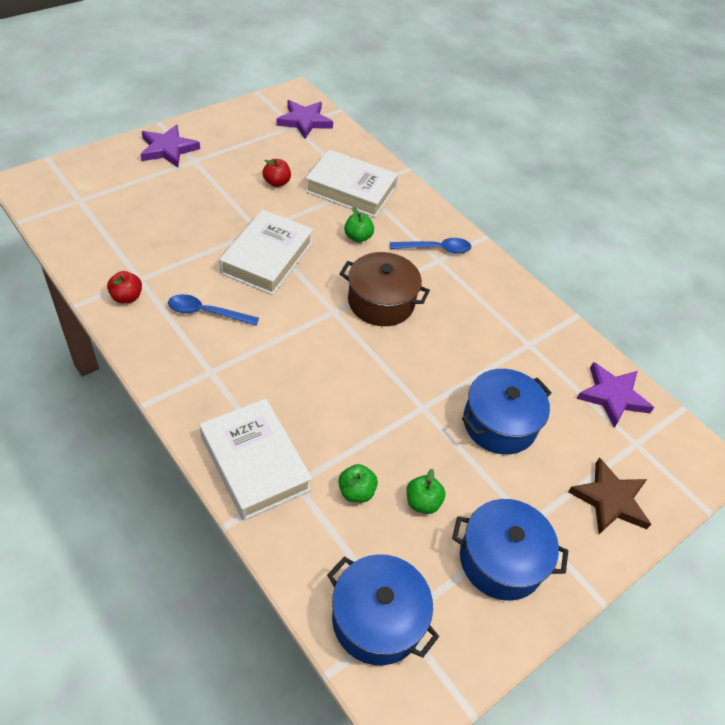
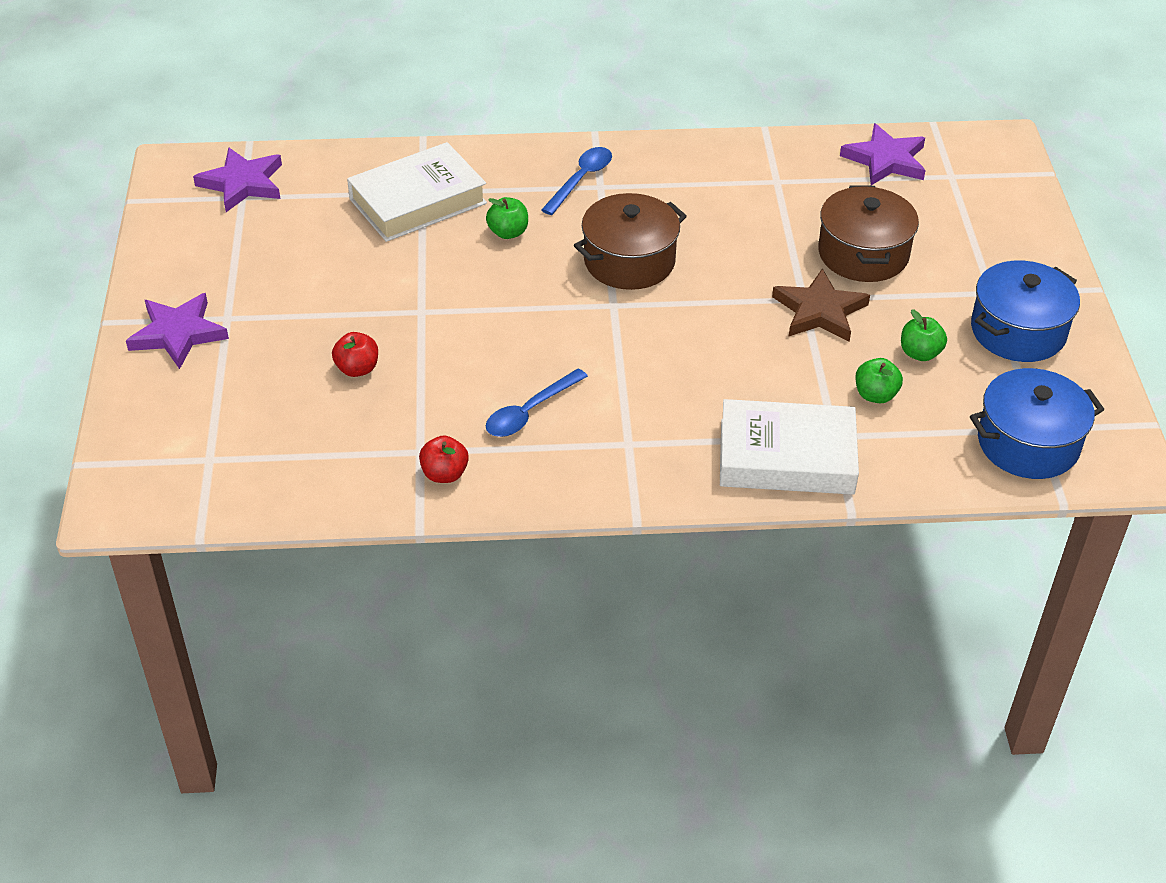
camera: 50 degrees left, 5 degrees down
(267, 258) = (478, 323): white book -> none
(276, 182) = (345, 259): red apple -> red apple (357, 369)
(499, 423) = (863, 254): blue pot -> brown pot
(610, 500) = (1001, 227): brown star -> brown star (819, 311)

